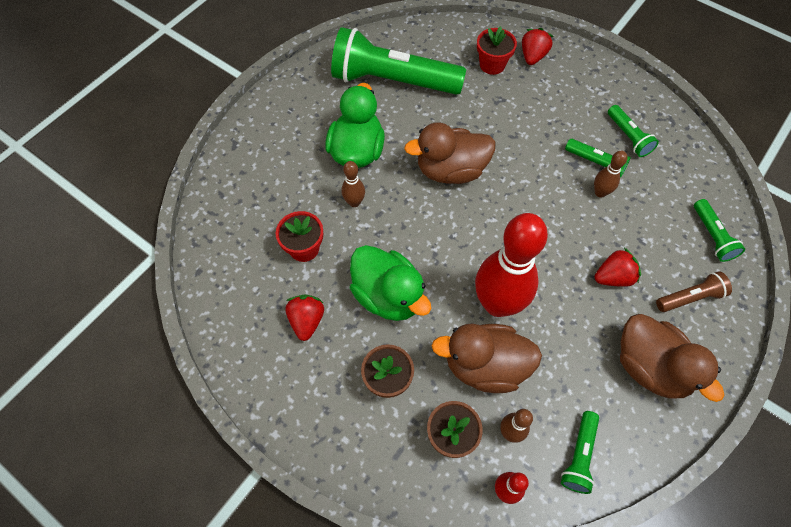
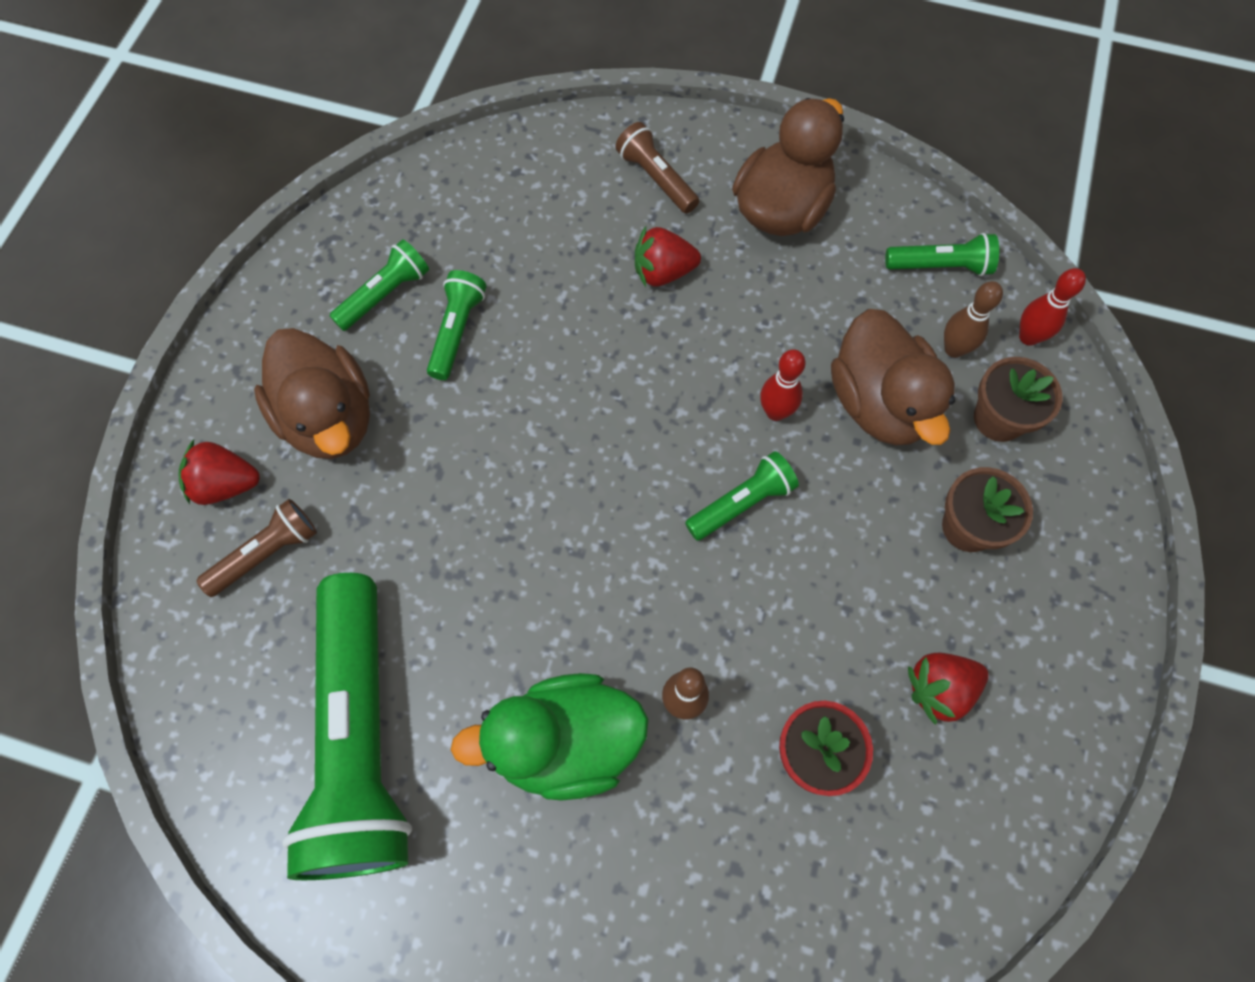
camera: 110 degrees left, 5 degrees up
(388, 296) = (835, 575): green duck -> none
(451, 170) = (551, 554): brown duck -> brown duck (329, 418)
(492, 65) = (266, 553): red flower pot -> brown flashlight
(497, 304) = (775, 412): red bowling pin -> red bowling pin, size x0.44
(600, 192) = (515, 315): brown bowling pin -> none
(613, 277) = (663, 272): red strawberry -> red strawberry turned 60 degrees counterclockwise
(712, 236) = (542, 164): green flashlight -> green flashlight (741, 503)

